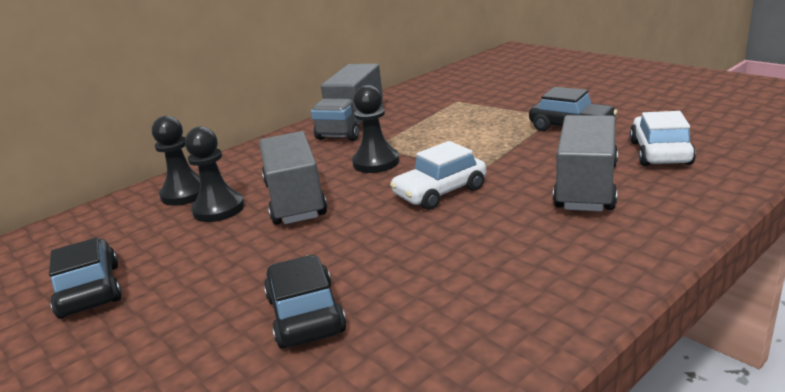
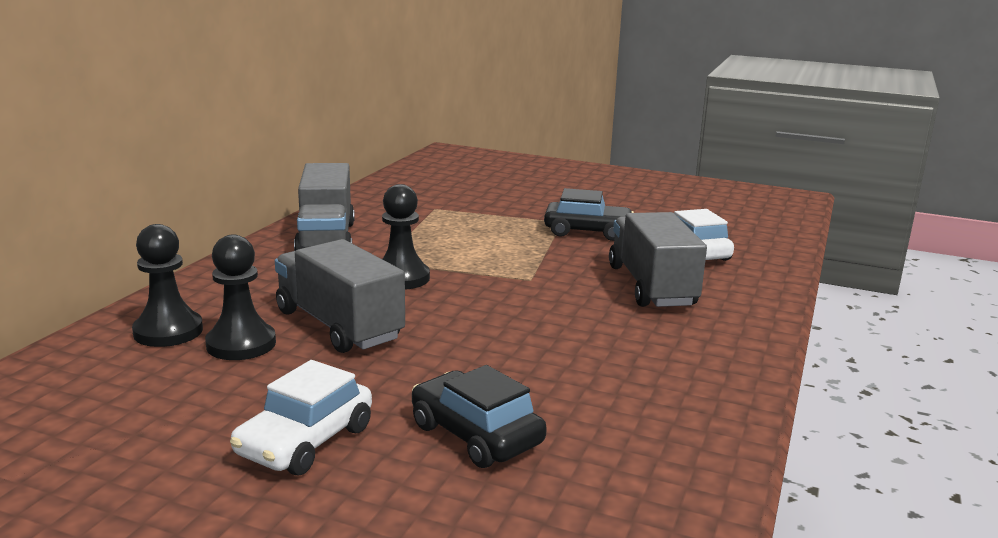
camera: 30 degrees left, 5 degrees down
(90, 290) = (152, 454): black car -> none
(440, 192) = (507, 302): white car -> white car (305, 441)

